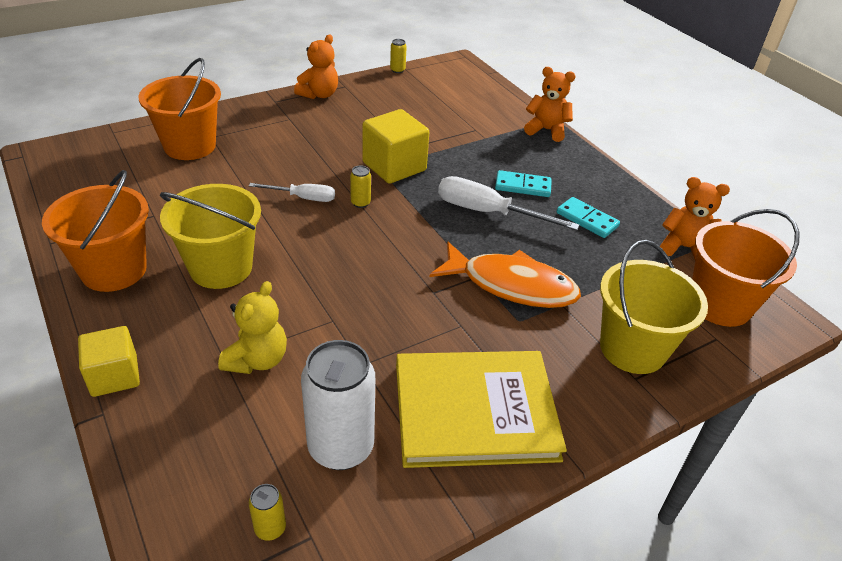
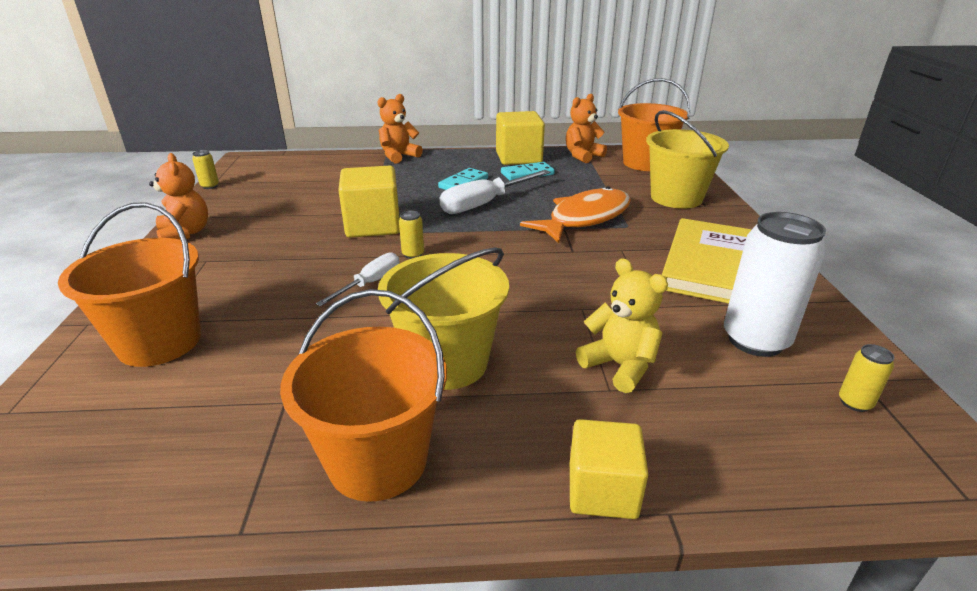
camera: 60 degrees left, 10 degrees down
(625, 202) = (518, 158): none -> yellow cube

